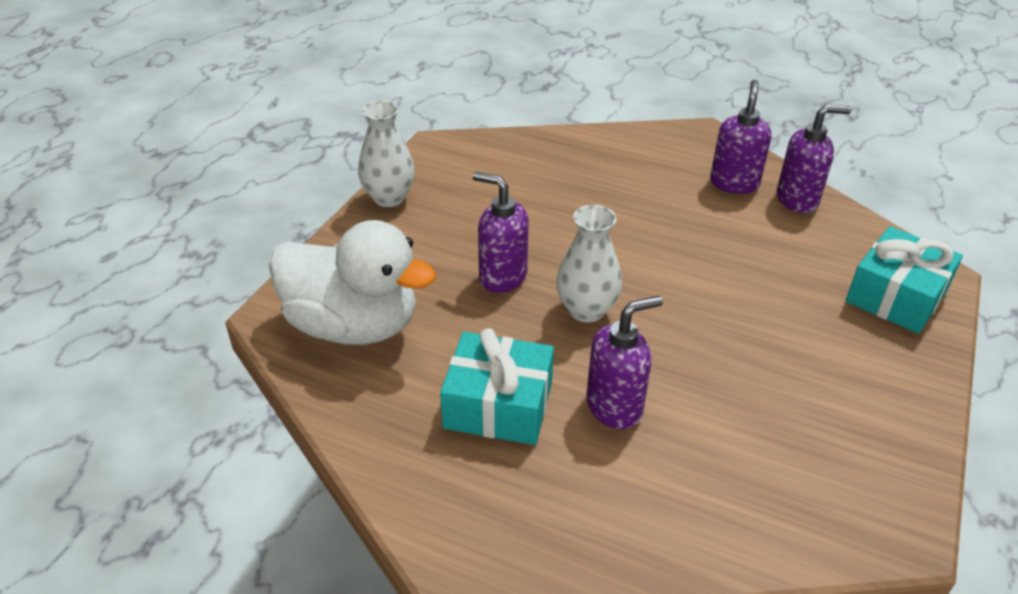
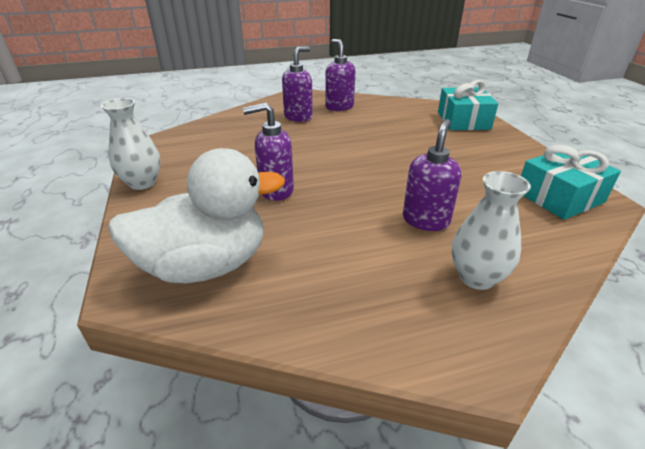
camera: 40 degrees left, 5 degrees down
(498, 405) = (365, 255): turquoise gift -> turquoise gift (559, 197)
(586, 310) = (346, 184): white vase -> white vase (476, 277)
(797, 200) = (375, 103): purple soap dispenser -> purple soap dispenser (298, 117)

